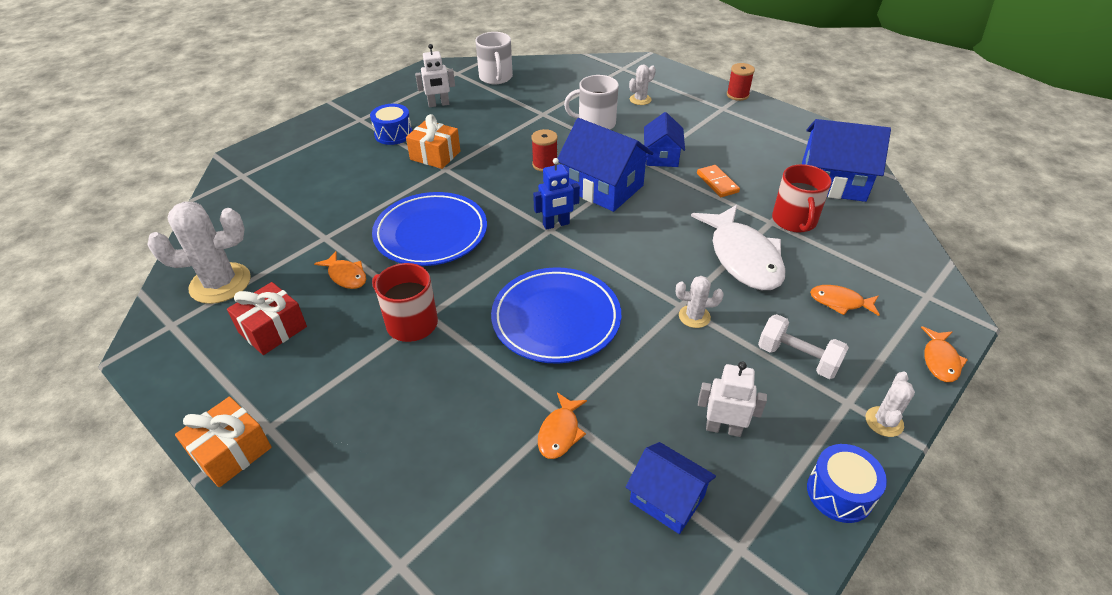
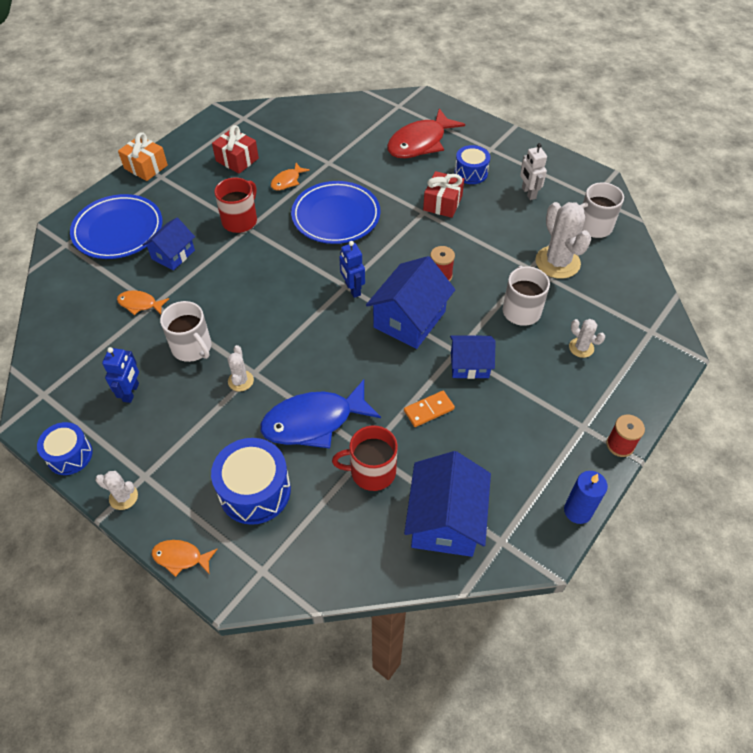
camera: 85 degrees right, 10 degrees up
(220, 283) = (279, 127): white cactus -> white cactus (557, 262)
(324, 163) = (420, 143): none -> red fish
(435, 155) = (442, 203): orange gift -> red gift
(556, 319) = (241, 296): blue plate -> blue plate (118, 230)
(643, 365) = (192, 347): none -> white mug
(667, 499) = (83, 359): blue house -> blue house (173, 255)
(723, 428) = (131, 392): white robot -> blue robot
(743, 257) = (314, 421): white fish -> blue fish
(797, 358) = (191, 447): white dumbbell -> none
(803, 119) = (578, 511): none -> blue candle
(840, 302) = (255, 491): orange fish -> blue drum

